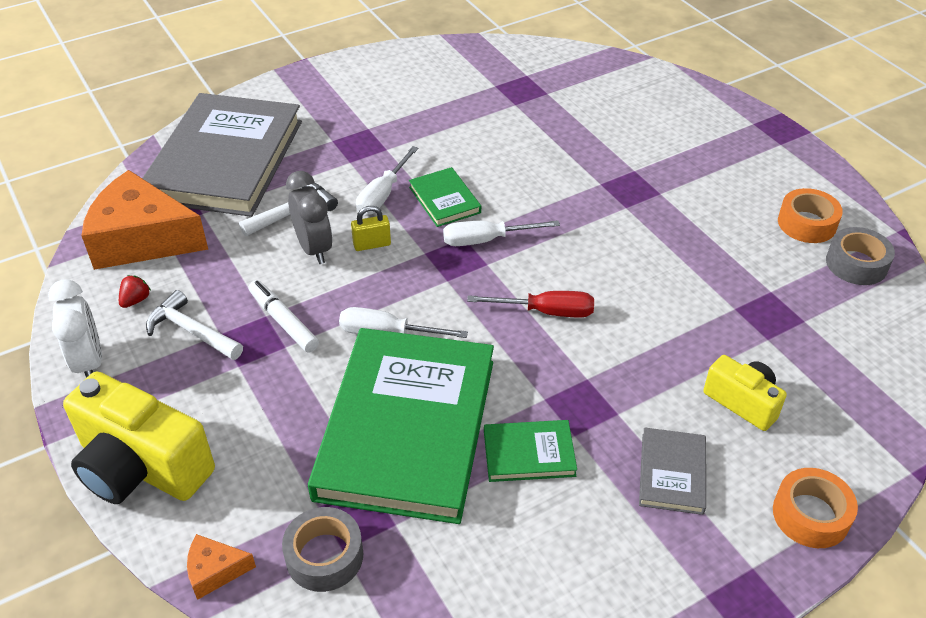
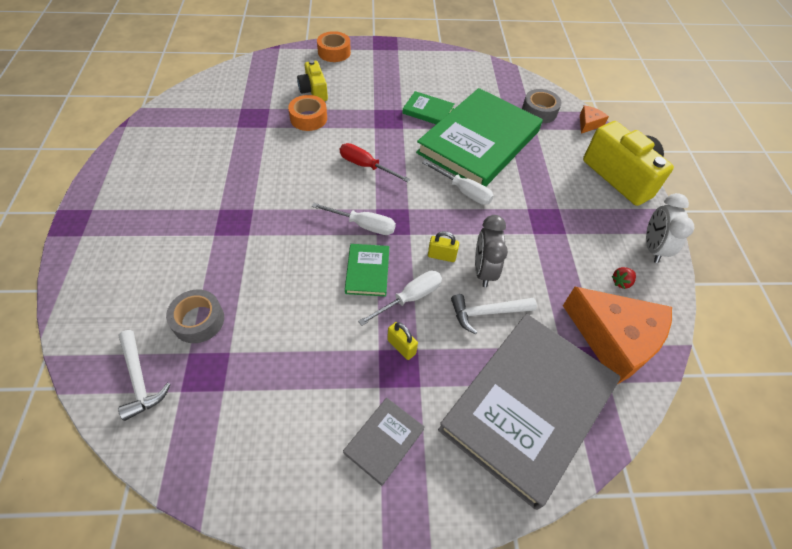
camera: 155 degrees left, 10 degrees up
(192, 331) = (584, 242): white hammer -> white hammer (139, 379)
(215, 571) = (588, 124): orange cheese -> orange cheese turned 75 degrees counterclockwise
(283, 321) = (523, 224): white marker -> none
(366, 158) = (401, 346): none -> yellow padlock
(672, 473) = (373, 82): grey book -> grey book (384, 441)
(807, 223) = (164, 150): orange tape -> orange tape (308, 118)
(856, 264) = (174, 120): grey tape -> grey tape (198, 320)

